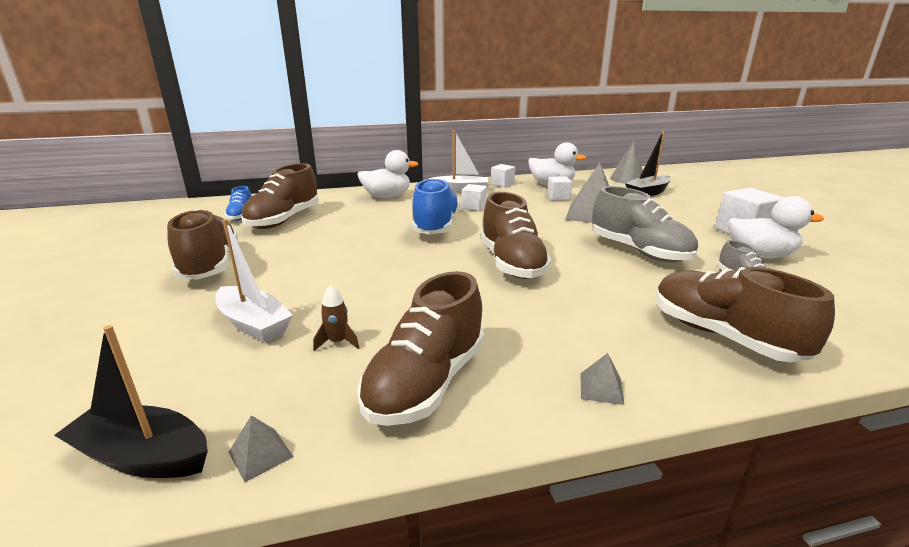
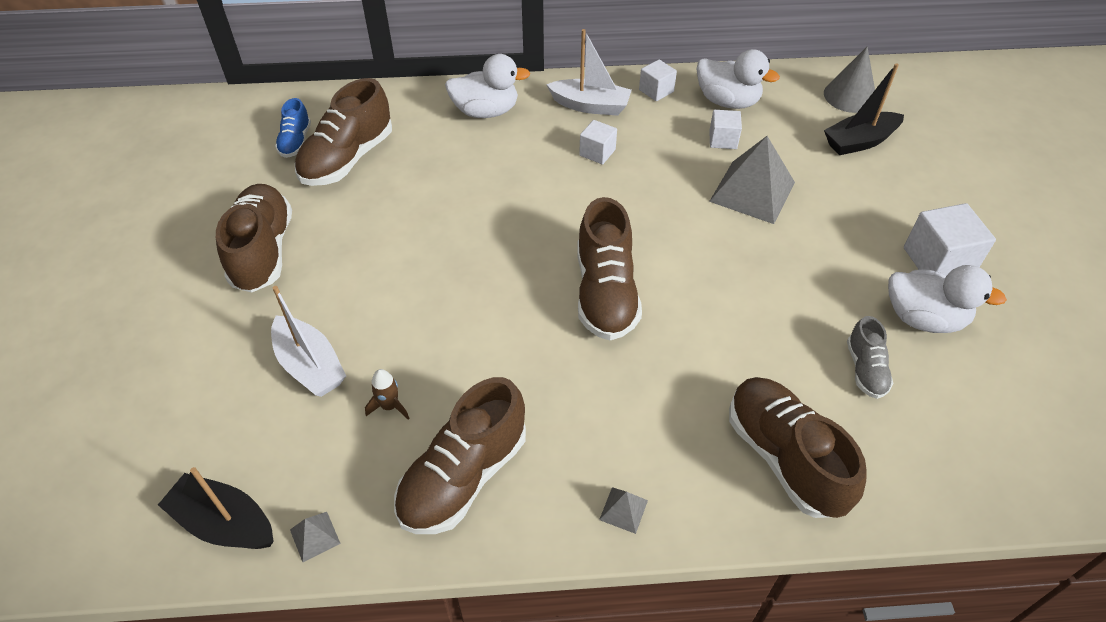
camera: 10 degrees right, 25 degrees up
(436, 226) = (535, 197): blue shoe -> none
(639, 251) = (772, 289): grey shoe -> none

